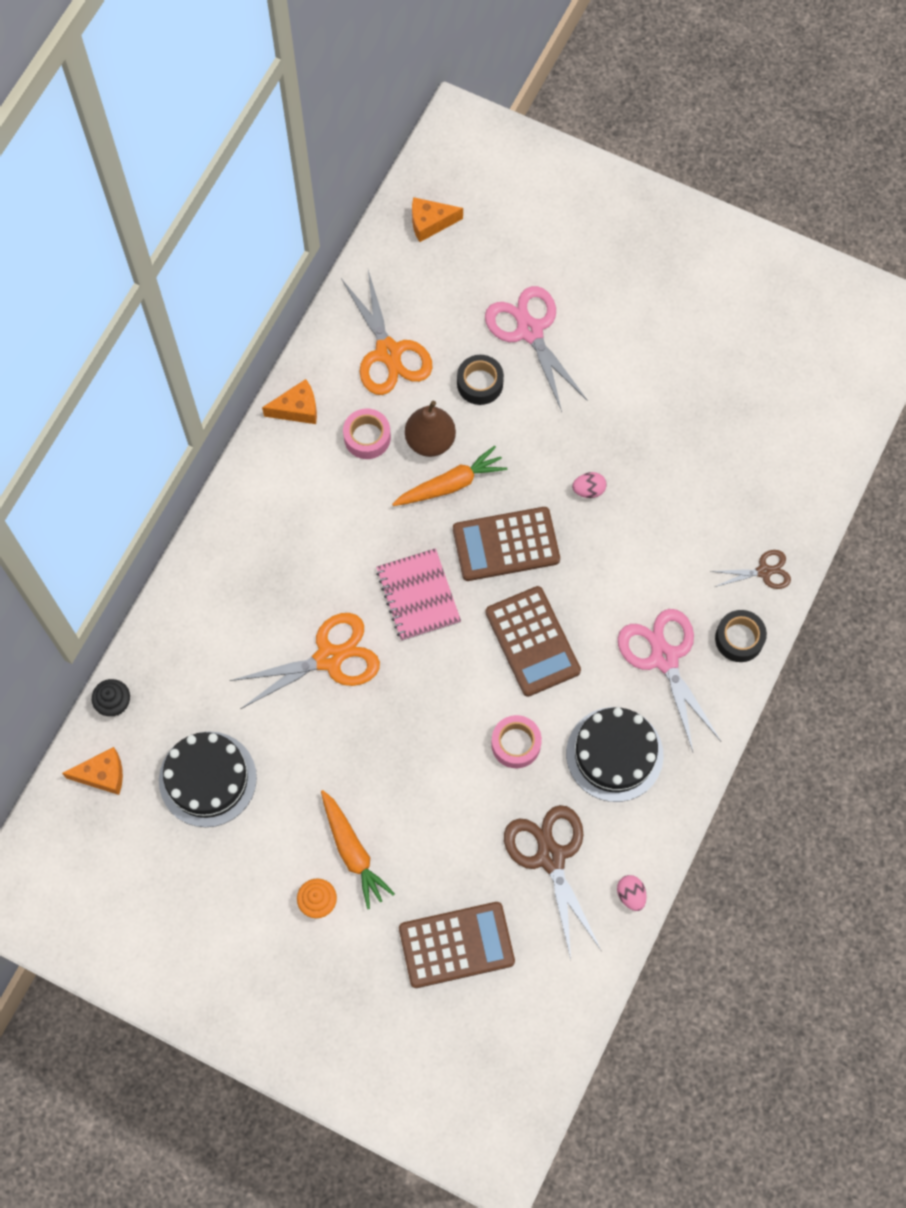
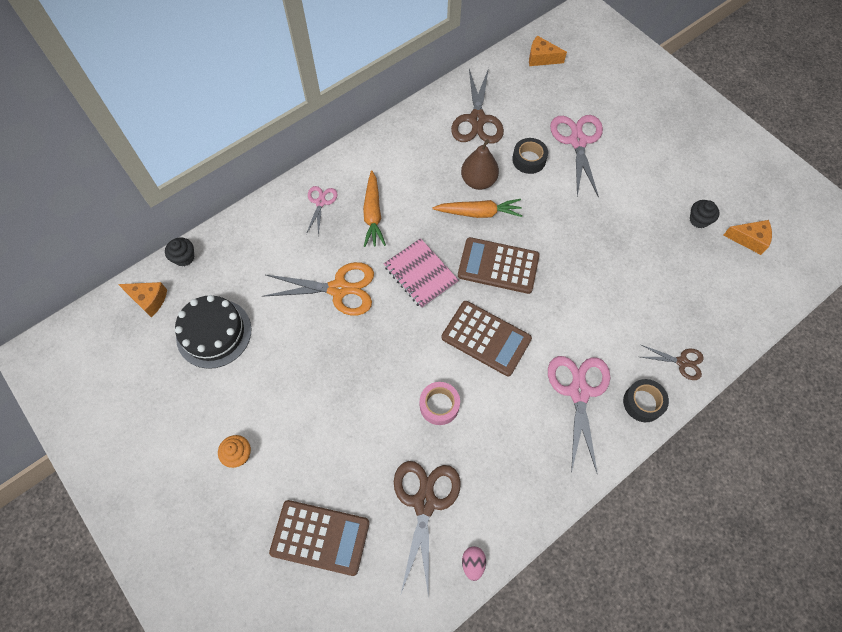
camera: 25 degrees right, 5 degrees down
(246, 555) = (320, 202): none -> pink scissors
(297, 409) = (401, 130): orange cheese -> orange cheese (749, 239)
(353, 852) = (283, 429): orange carrot -> orange carrot (373, 214)
(367, 437) = (437, 163): pink tape -> none
(388, 353) = (477, 120): orange scissors -> brown scissors
(418, 596) = (420, 274): pink notebook -> pink notebook turned 45 degrees counterclockwise
(532, 641) = (486, 338): brown calculator -> brown calculator turned 60 degrees counterclockwise
(588, 490) = (573, 254): pink egg -> none
(614, 754) = (509, 446): black cake -> none
(718, 380) = (699, 220): none -> black cupcake

